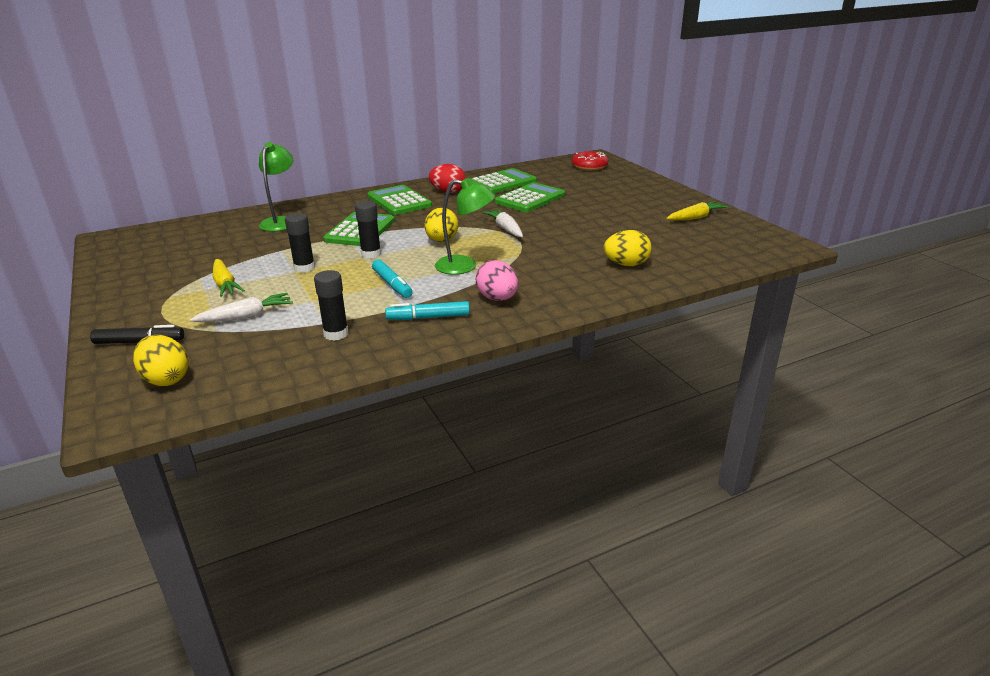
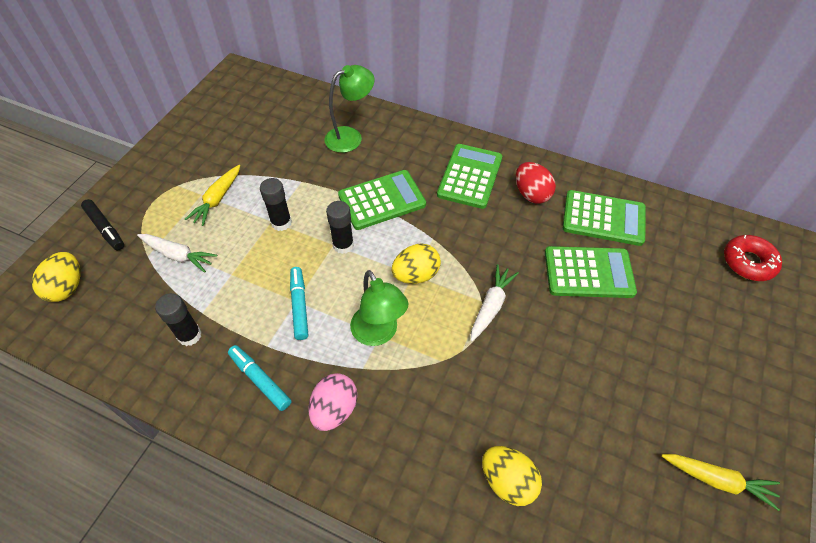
camera: 50 degrees right, 25 degrees up
(392, 284) = (299, 306): turquoise marker -> turquoise marker turned 150 degrees clockwise

